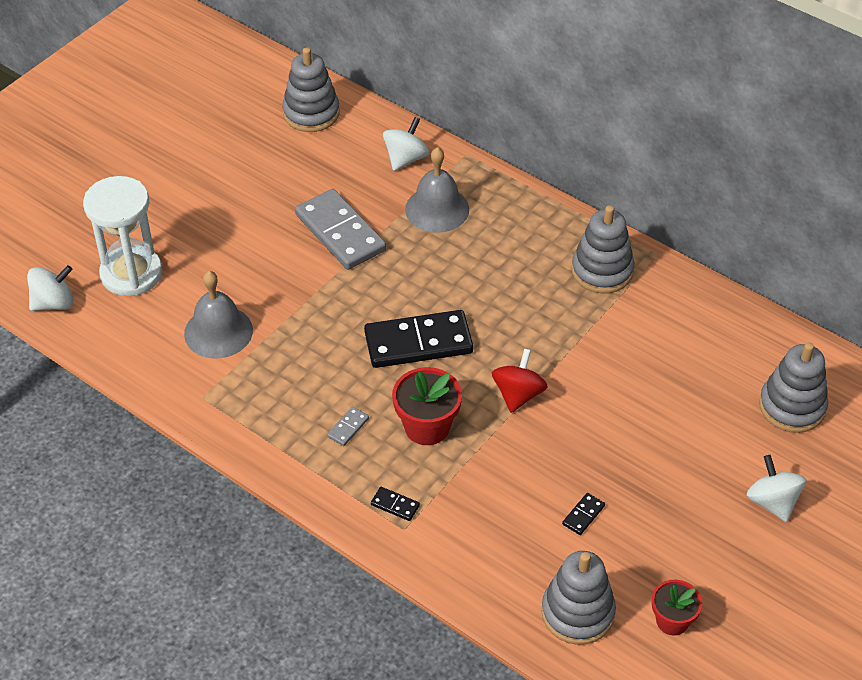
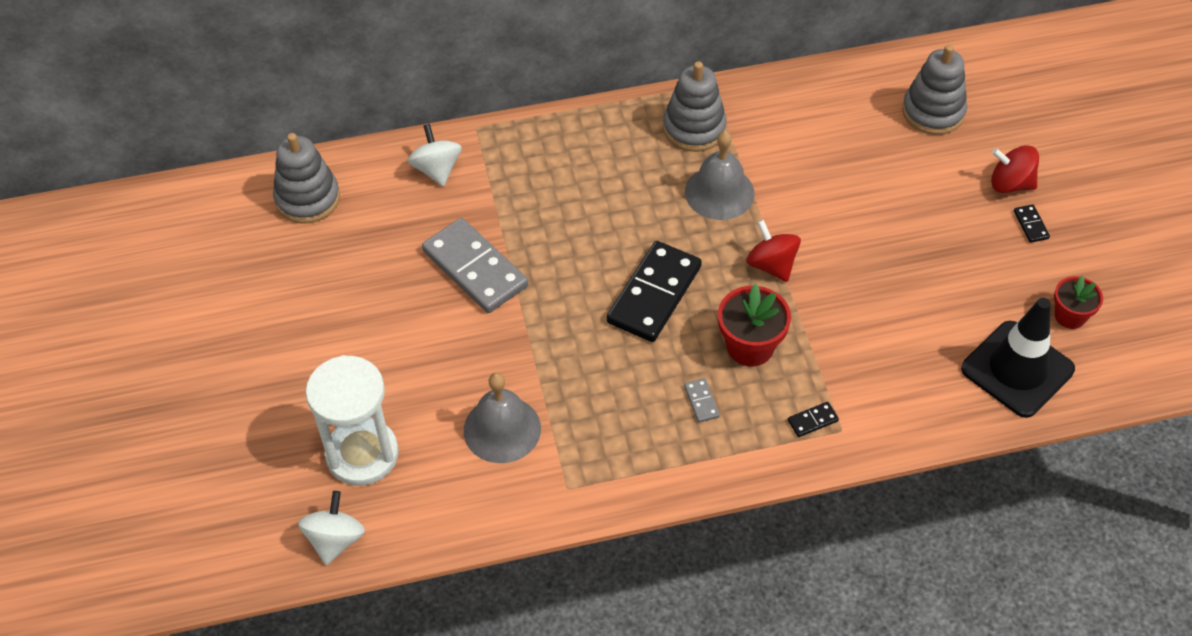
camera: 50 degrees left, 5 degrees up
(340, 232) = (475, 268): grey domino -> grey domino turned 45 degrees clockwise
(437, 209) = (518, 186): grey bell -> grey bell (719, 192)
(577, 613) = (1017, 369): grey stacking toy -> black traffic cone
(583, 515) = (927, 304): black domino -> black domino (1030, 225)
(772, 502) = (1010, 184): white spinning top -> red spinning top

